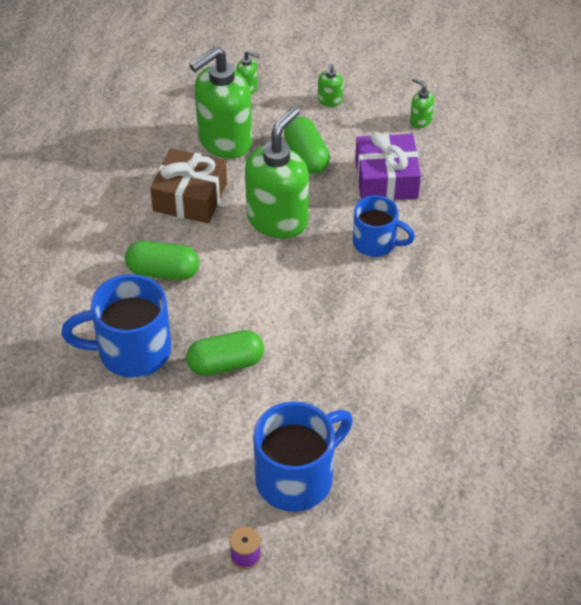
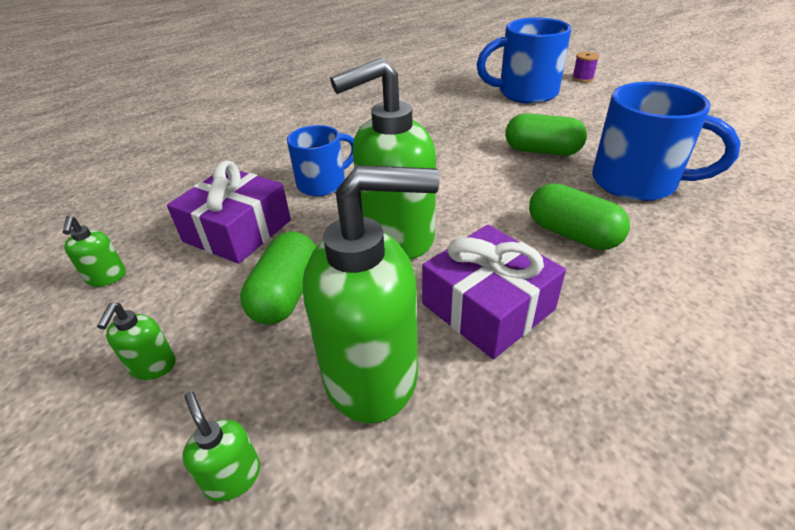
camera: 145 degrees left, 10 degrees down
(190, 197) = (488, 306): brown gift -> purple gift
(329, 101) = (153, 366): green soap dispenser -> green soap dispenser turned 135 degrees clockwise
(376, 243) = (323, 183): blue mug -> blue mug turned 90 degrees clockwise

